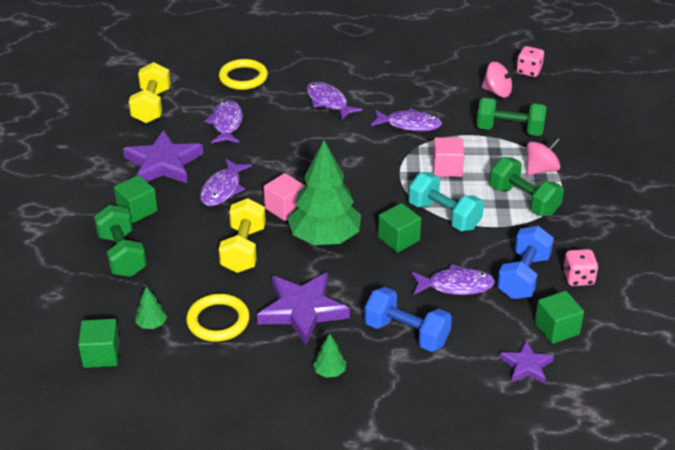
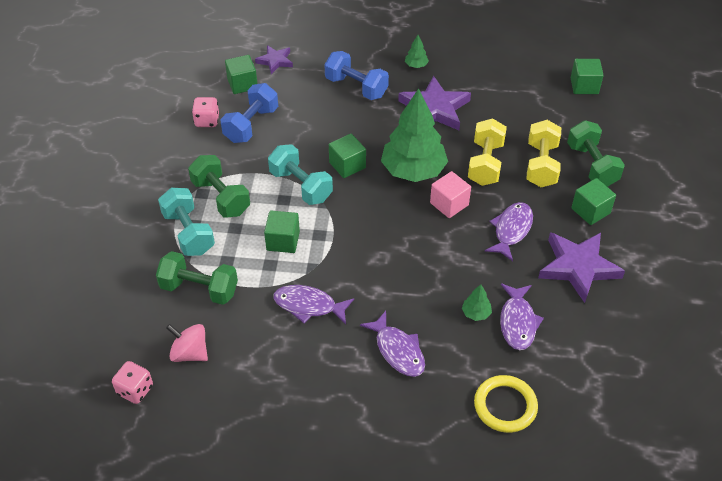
camera: 175 degrees left, 10 degrees up
(151, 106) = (612, 359): yellow dumbbell -> yellow dumbbell (541, 165)
(151, 324) = (552, 105): green tree -> green tree (476, 313)
(218, 321) = (500, 105): yellow ring -> none
(447, 168) = (283, 241): pink cube -> green cube
(455, 286) = (309, 121): purple fish -> none
(541, 169) = (188, 233): pink spinning top -> turquoise dumbbell

